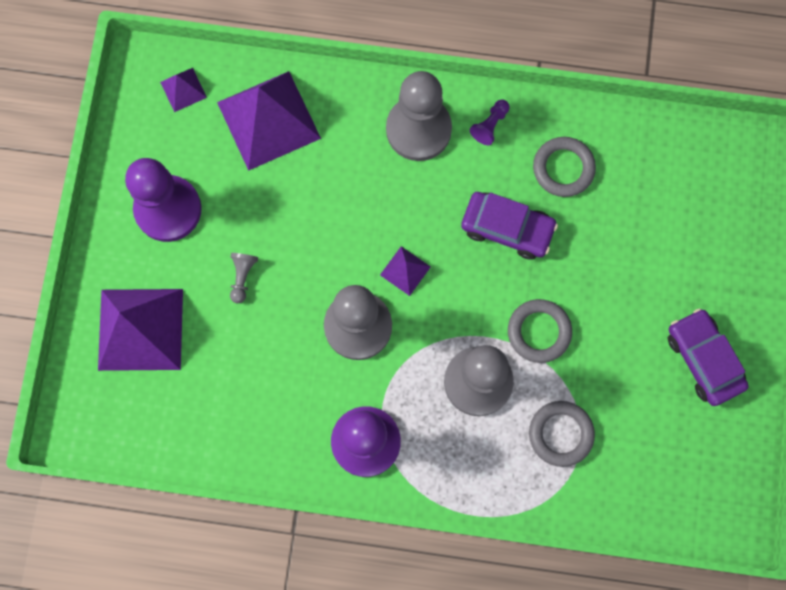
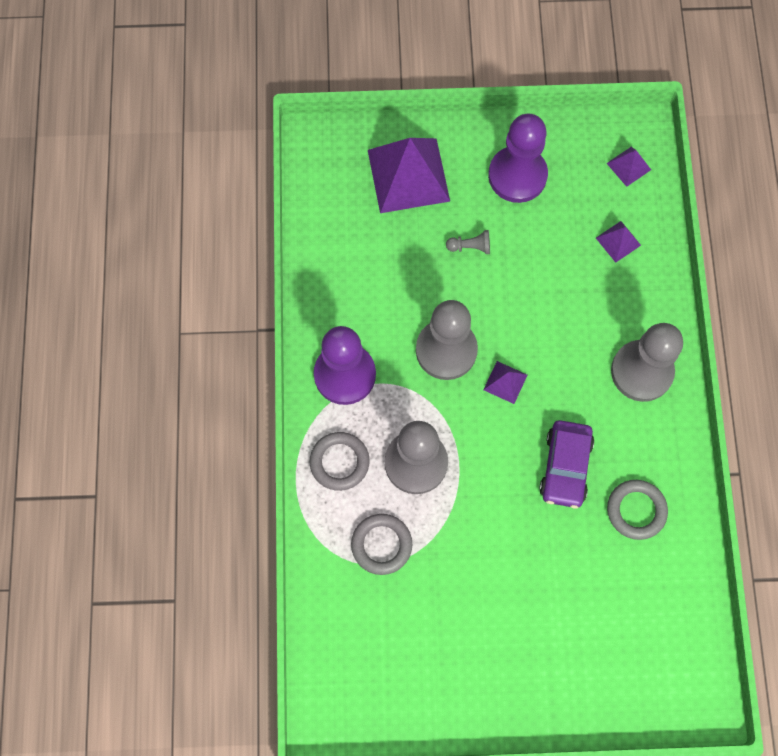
camera: 80 degrees right, 5 degrees down
(268, 120) = (618, 241): purple pyramid -> purple pyramid, size x0.45
(490, 125) = (662, 435): purple pawn -> none
(539, 332) = (473, 511): grey ring -> grey ring (339, 462)
(703, 359) = (477, 671): purple car -> none

